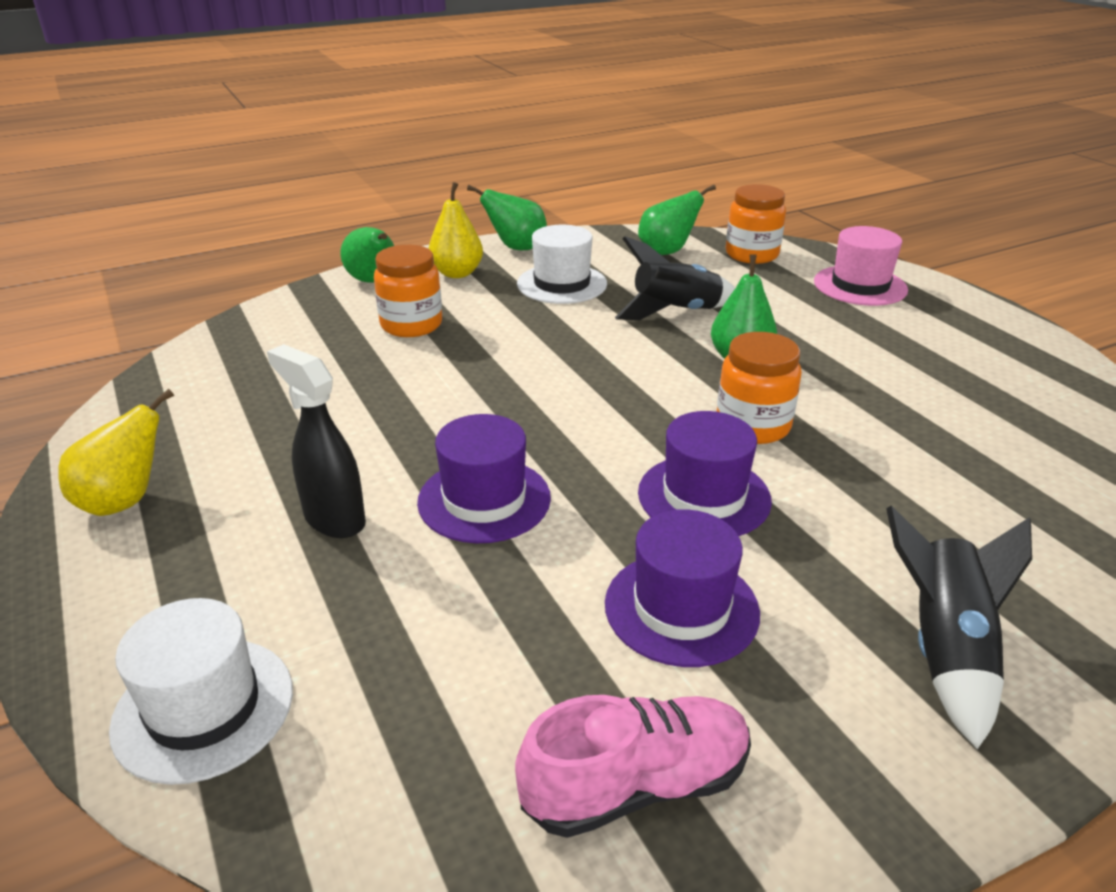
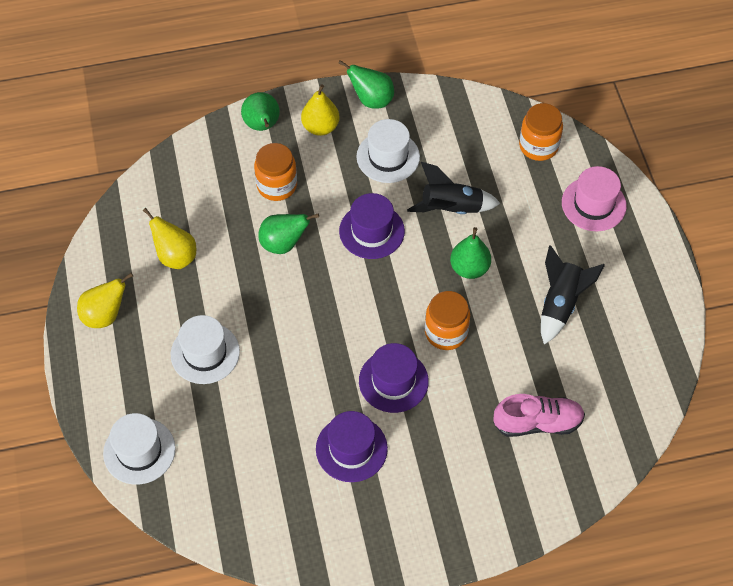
camera: 15 degrees right, 25 degrees up
(259, 412) = (175, 256): none -> yellow pear
(334, 519) = (205, 353): black spray bottle -> white hat
(484, 500) = (281, 357): purple hat -> purple hat (371, 231)
(636, 785) = (298, 527): pink shoe -> pink shoe (537, 423)
(667, 252) = (478, 129): green pear -> green pear (283, 244)
(944, 650) = (456, 500): black rocket -> black rocket (560, 304)

